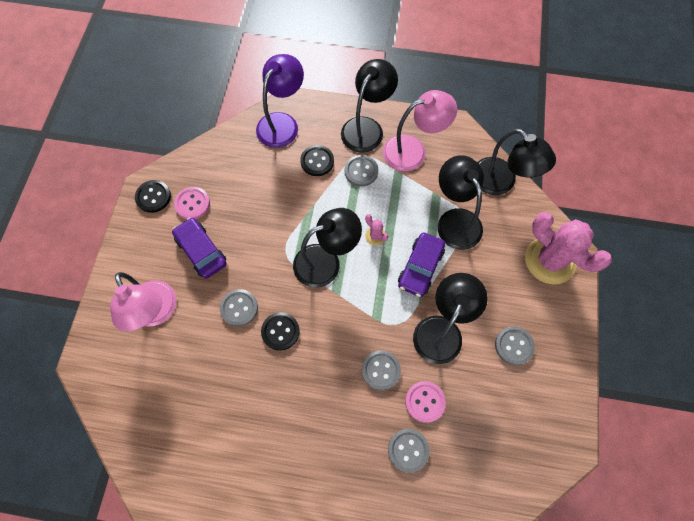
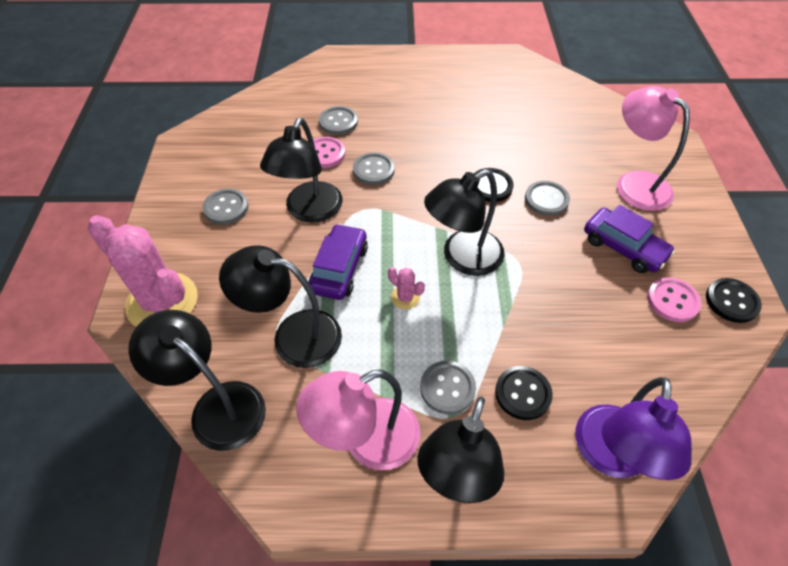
camera: 170 degrees right, 15 degrees down
(455, 220) = (293, 335): black lamp -> black lamp turned 135 degrees clockwise

